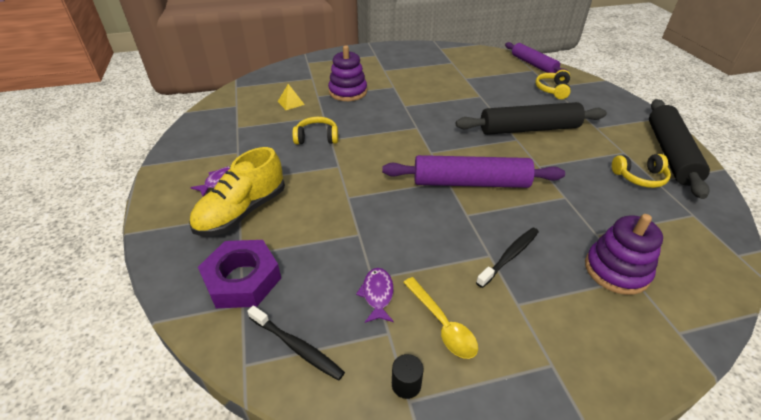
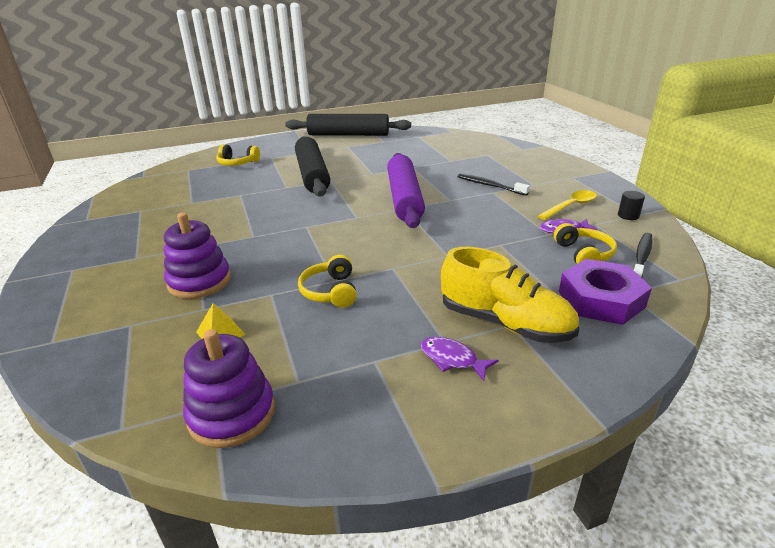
camera: 95 degrees left, 10 degrees down
(533, 64) = (174, 169): purple rolling pin -> none
(616, 270) = (483, 158): purple stacking toy -> purple stacking toy (232, 413)
(639, 177) = (380, 145): yellow headphones -> yellow headphones (583, 254)

